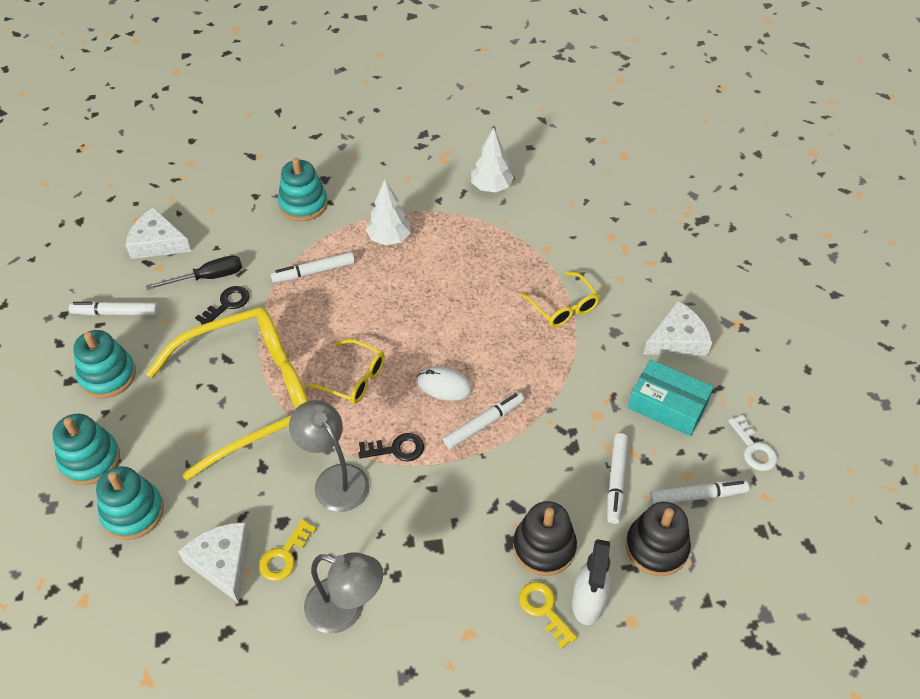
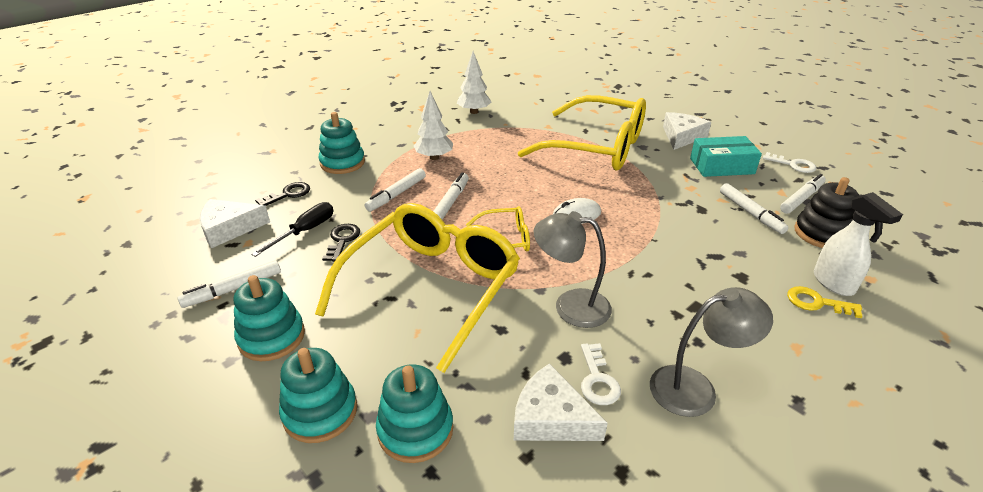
camera: 35 degrees left, 15 degrees down
(284, 556) = (597, 380): yellow key -> white key
(397, 449) = (592, 264): black key -> black key (288, 194)
(483, 424) = (631, 223): white marker -> white marker (450, 202)
(544, 547) = (764, 268): black stacking toy -> none
(563, 307) = (597, 147): yellow glasses -> yellow glasses, size x2.23

